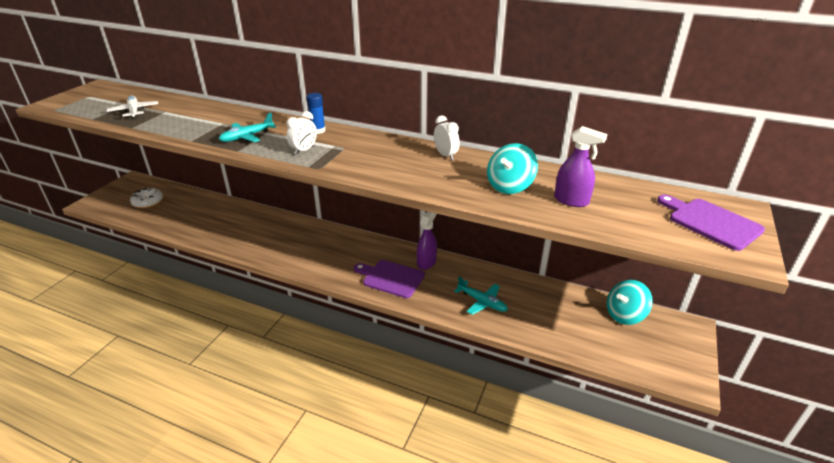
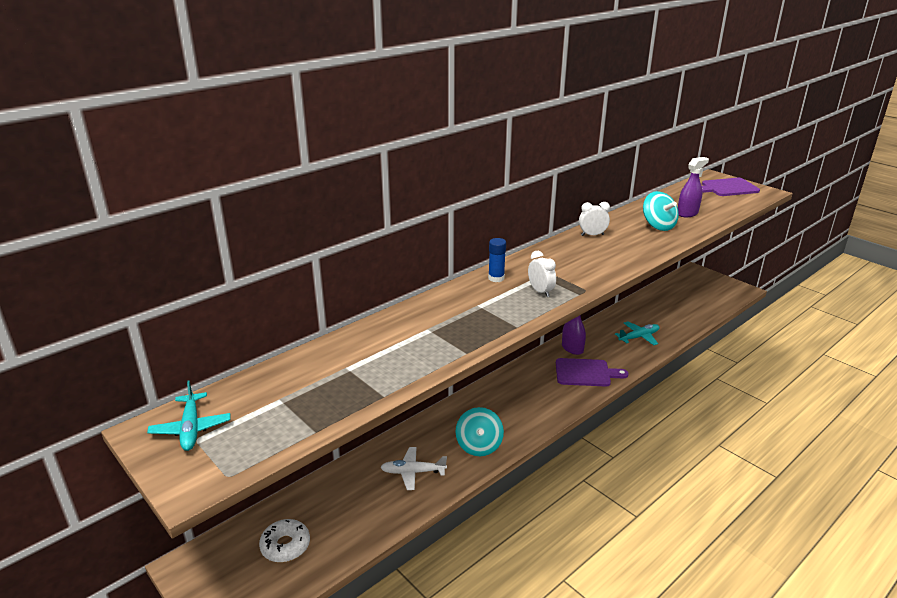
camera: 65 degrees left, 5 degrees down
(134, 111) = (319, 393): white plane -> white plane (413, 472)
(247, 137) = (482, 317): turquoise plane -> turquoise plane (191, 428)
(391, 278) = (585, 373): purple cutting board -> purple cutting board turned 135 degrees counterclockwise
(624, 315) = (675, 287): turquoise spinning top -> turquoise spinning top (479, 446)

